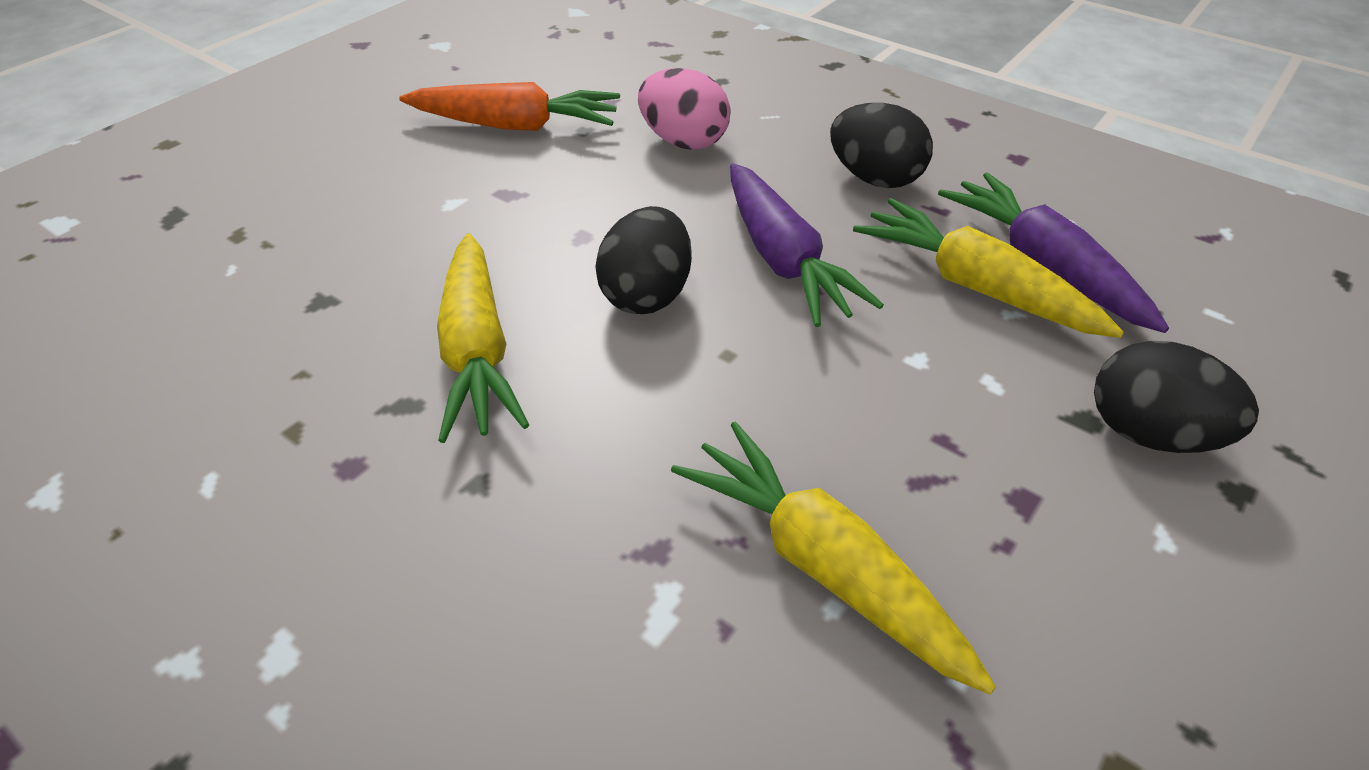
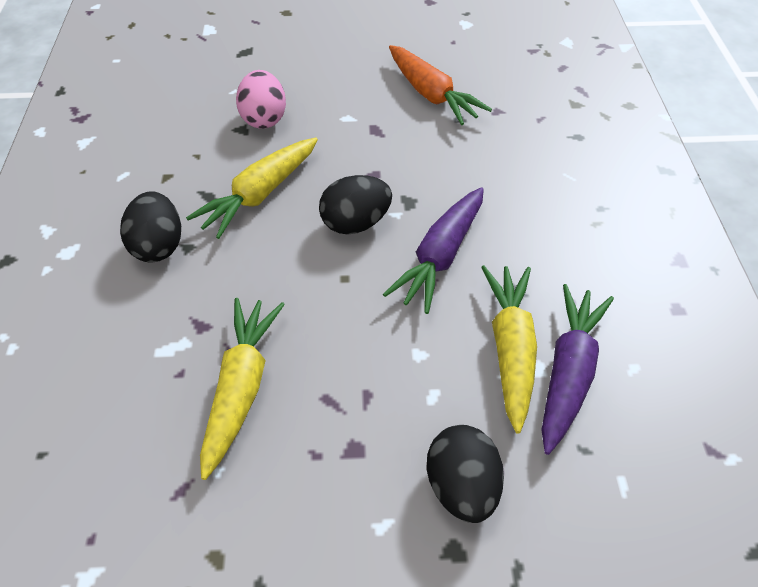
camera: 50 degrees right, 5 degrees up
(684, 141) = (497, 159): pink egg -> pink egg (264, 119)
(874, 178) = (563, 253): black egg -> black egg (158, 246)

